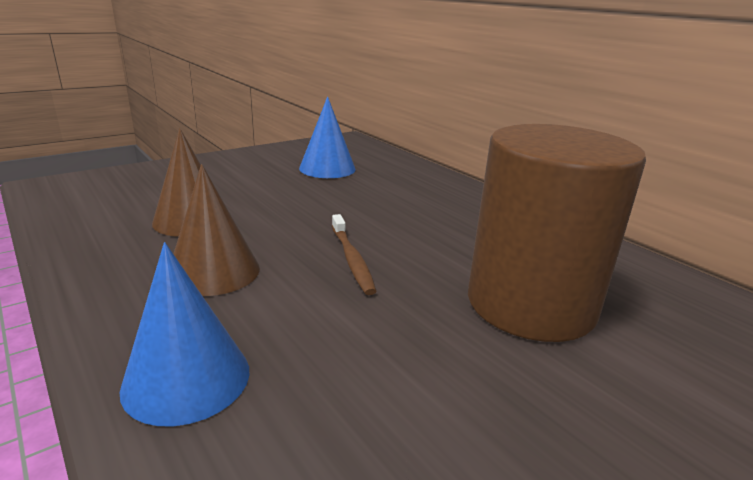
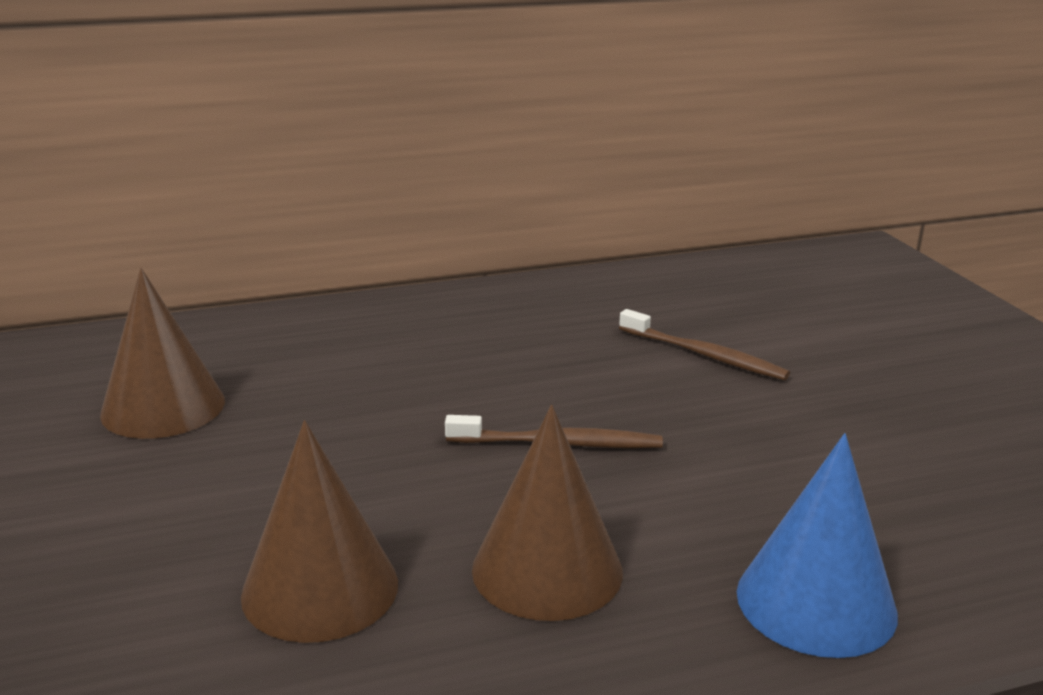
camera: 70 degrees left, 0 degrees up
(327, 168) = (163, 407): blue cone -> brown cone
(530, 304) = (705, 355): brown cylinder -> brown toothbrush

